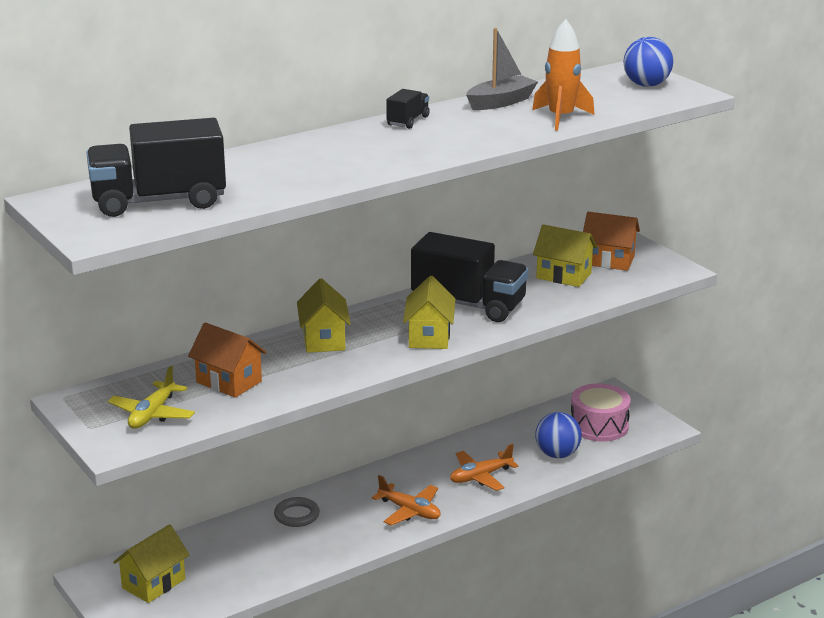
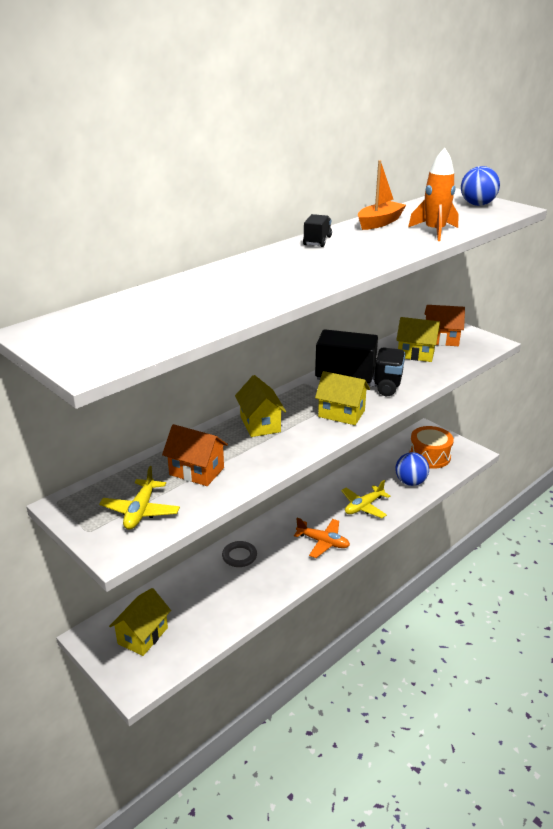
camera: 10 degrees left, 5 degrees up
(159, 201) = (138, 325): black truck -> none
(429, 337) = (341, 413): yellow house -> yellow house turned 60 degrees counterclockwise
(480, 476) = (364, 506): orange plane -> yellow plane
(501, 102) = (379, 223): grey boat -> orange boat
(599, 426) = (429, 456): pink drum -> orange drum

